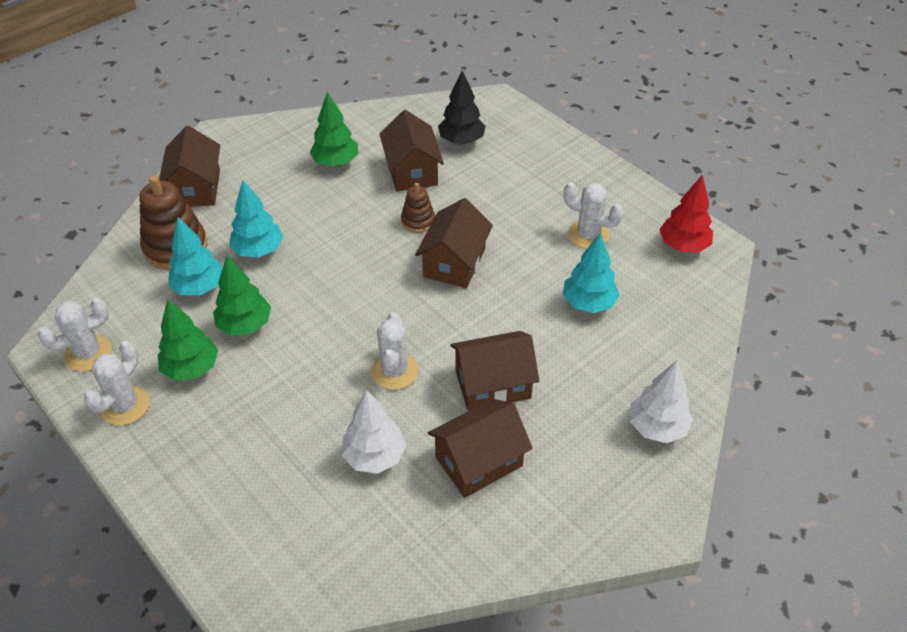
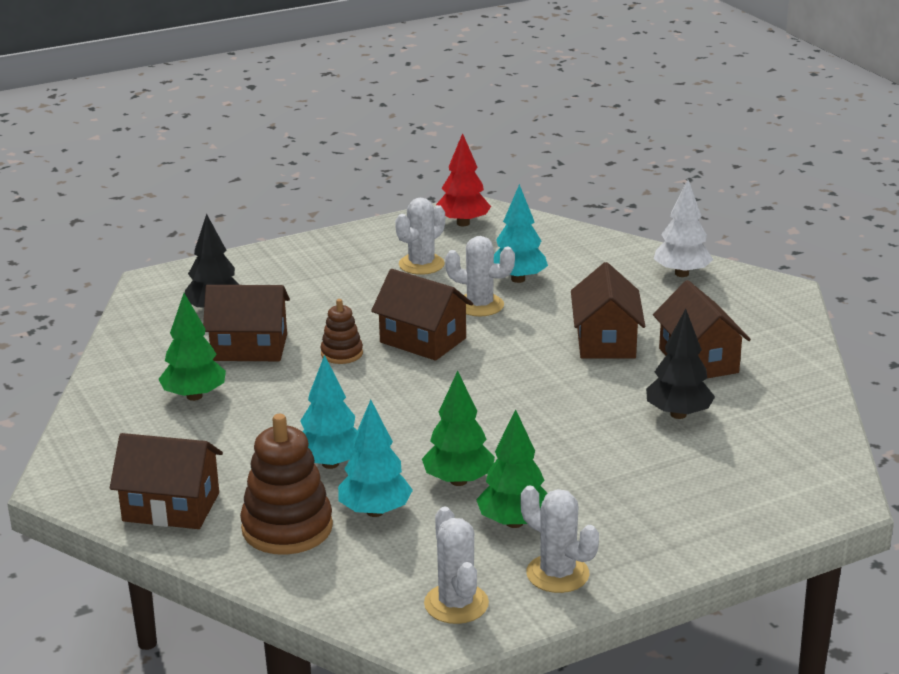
camera: 75 degrees left, 20 degrees down
(374, 456) = (678, 414): white tree -> black tree
(394, 371) = (568, 392): white cactus -> white cactus (480, 305)

